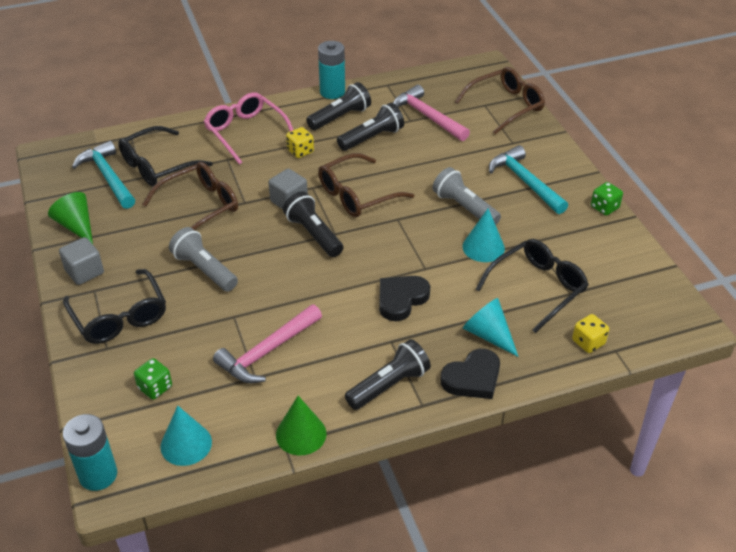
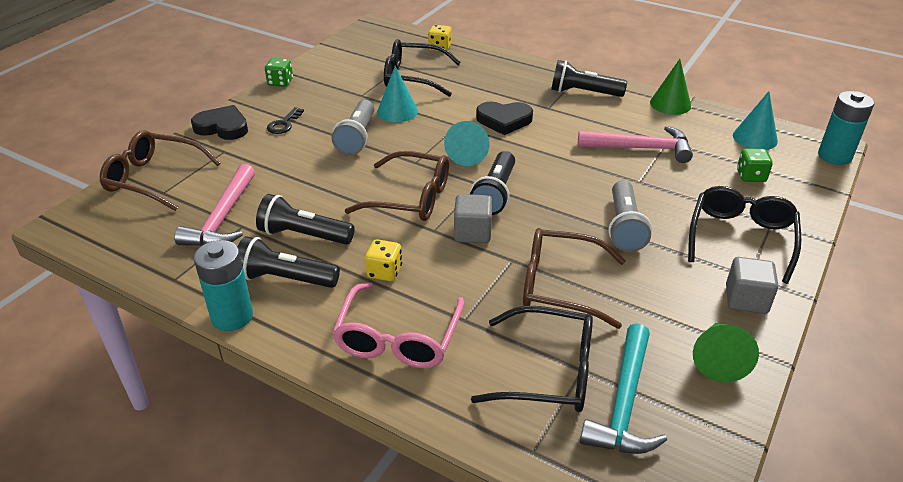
camera: 130 degrees left, 5 degrees down
(472, 378) = (530, 70): black heart -> black heart (222, 127)
(488, 335) = (485, 78): turquoise cone -> turquoise cone (467, 154)
(525, 182) = (284, 124): turquoise hammer -> black key

